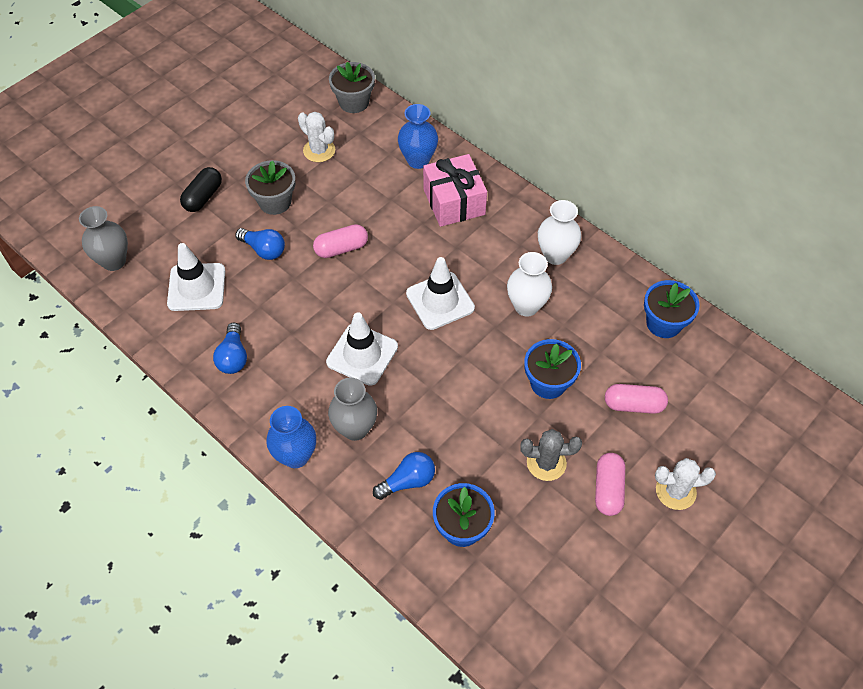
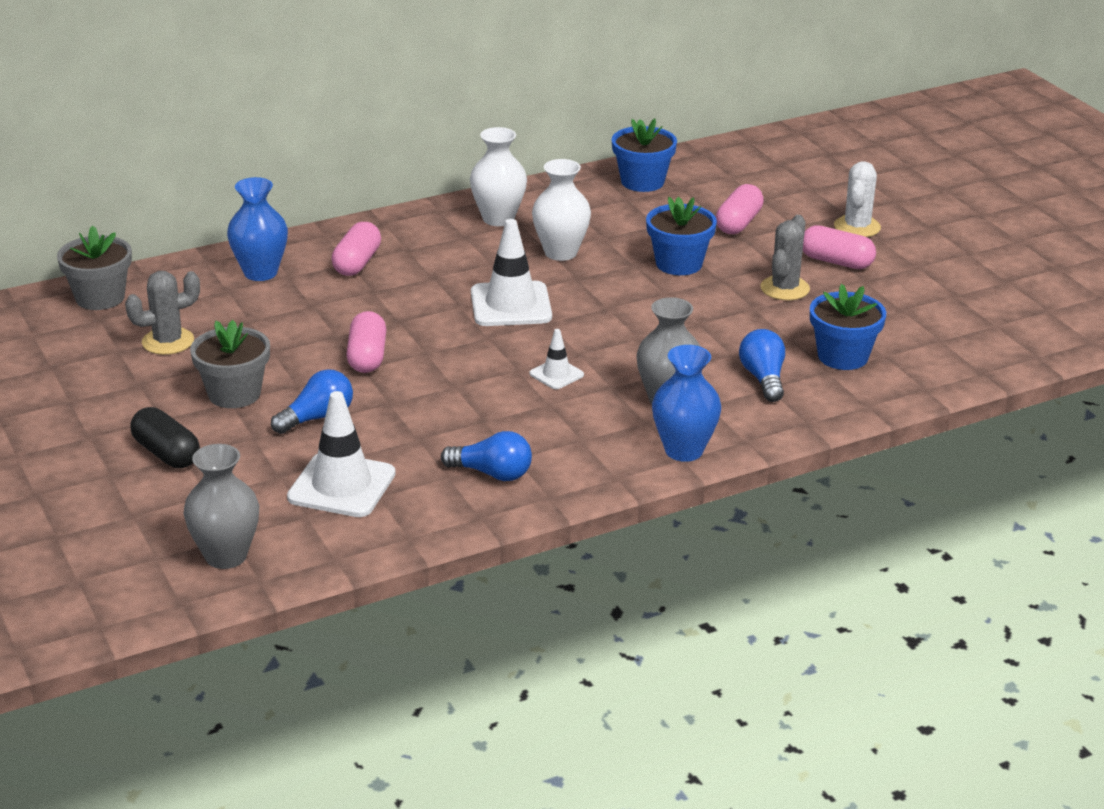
camera: 70 degrees left, 25 degrees down
(319, 150) = (168, 341): white cactus -> grey cactus
(362, 354) = (556, 374): white traffic cone -> white traffic cone, size x0.52
(454, 202) = (357, 263): pink gift -> pink capsule

